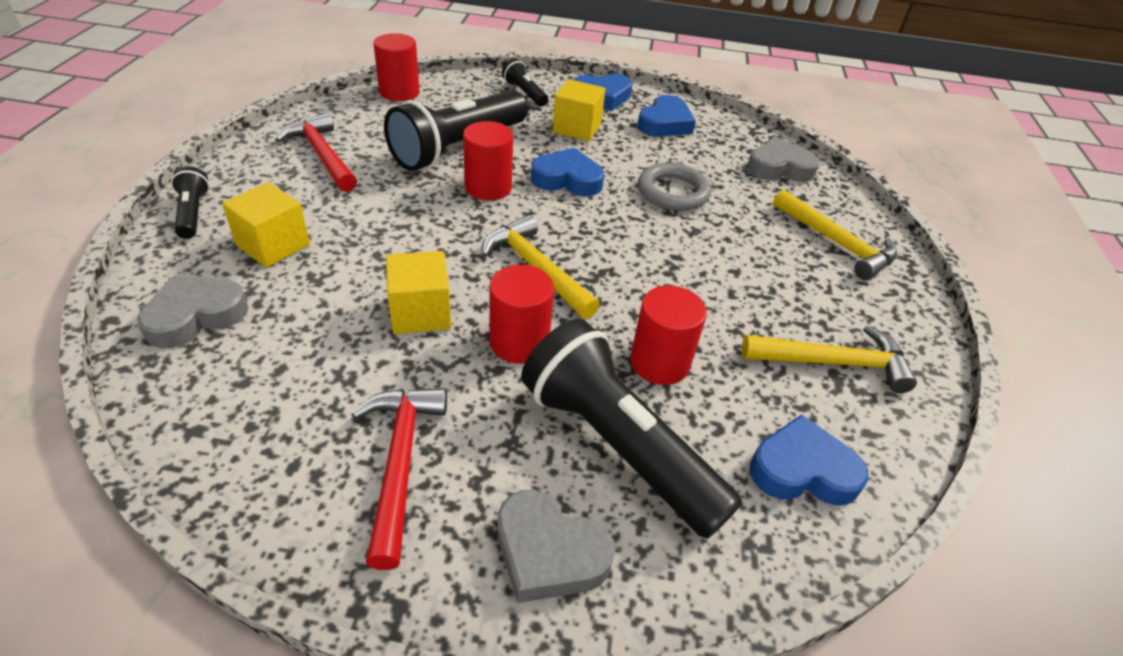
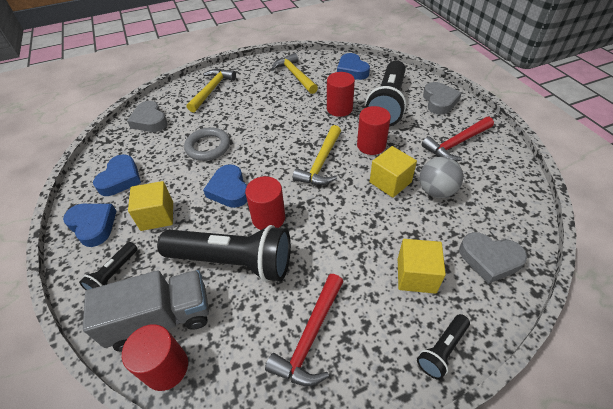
camera: 115 degrees left, 5 degrees up
(345, 348) = (436, 191): none -> grey ball
(446, 101) = (161, 319): none -> grey truck
(665, 123) = (120, 179): blue heart -> blue heart turned 105 degrees clockwise

